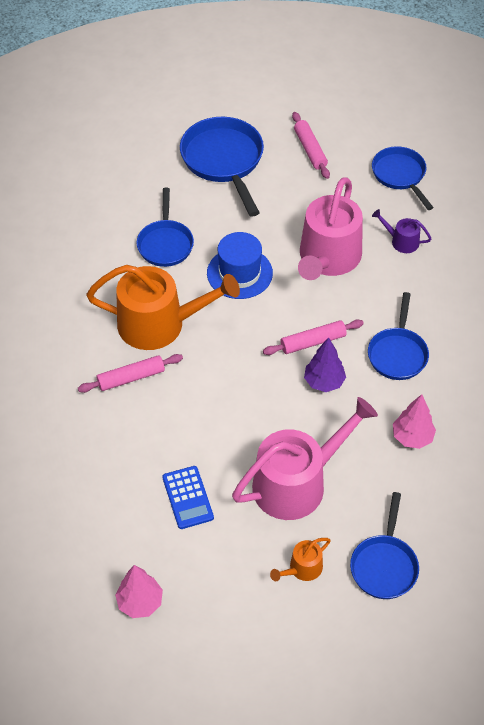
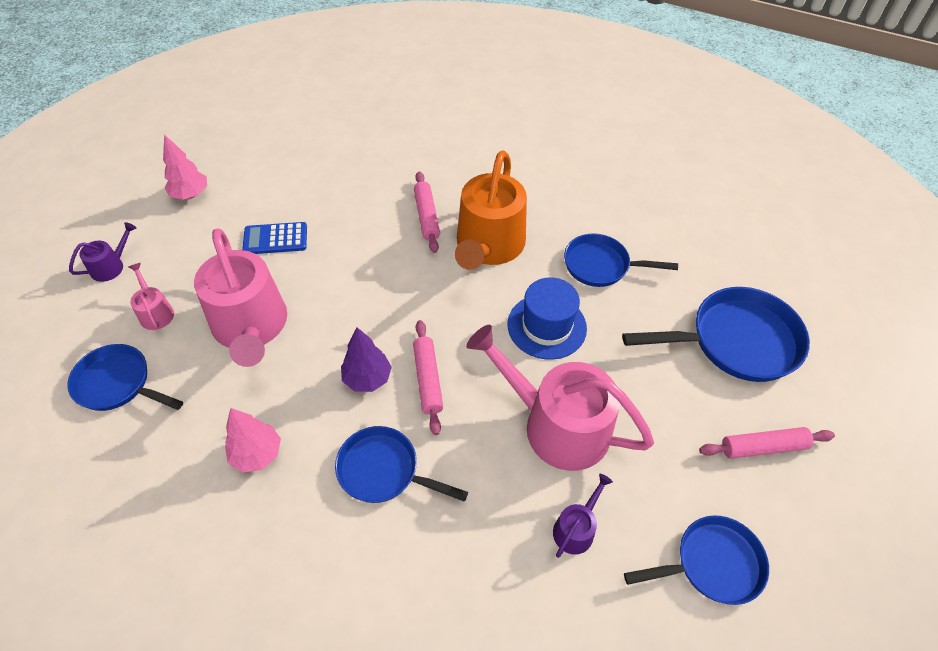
camera: 100 degrees right, 0 degrees up
(257, 636) = (111, 266): none -> purple watering can
(302, 568) = (155, 312): orange watering can -> pink watering can

